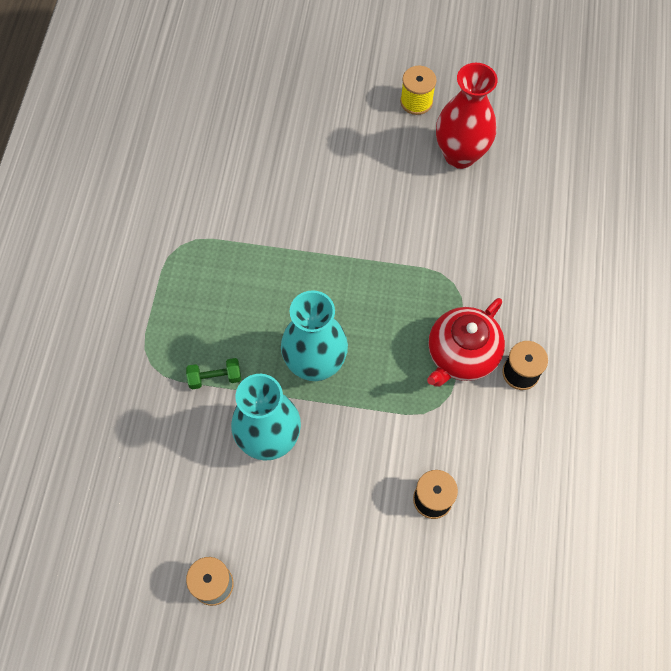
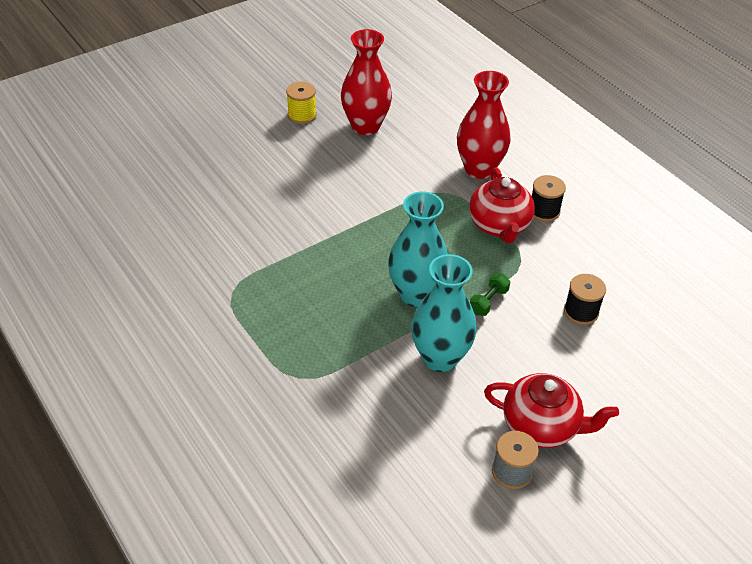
camera: 45 degrees left, 20 degrees down
(215, 378) = (357, 351): green dumbbell -> green dumbbell (488, 301)
(278, 569) = (541, 426): none -> red teapot
(512, 280) = (479, 169): none -> red vase

